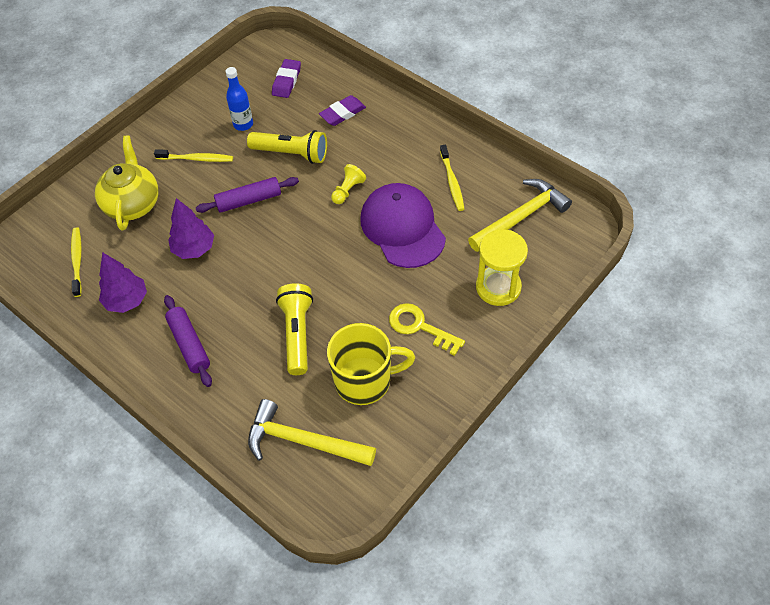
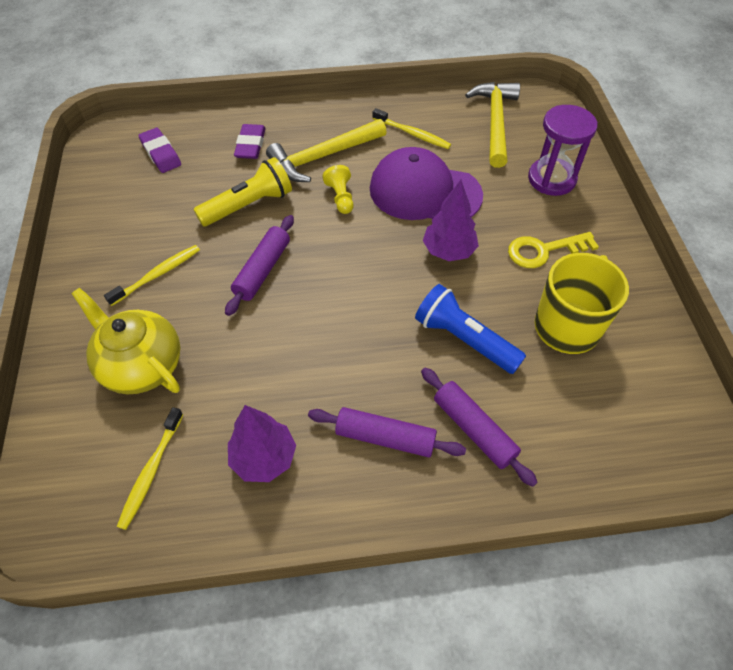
camera: 50 degrees left, 0 degrees up
(77, 261) = (151, 471): yellow toothbrush -> yellow toothbrush turned 105 degrees counterclockwise
(194, 249) = (267, 352): purple tree -> purple tree (448, 251)
(234, 383) = (474, 429): none -> purple rolling pin
(243, 124) = (166, 214): blue bottle -> none
(297, 334) = (464, 339): yellow flashlight -> blue flashlight
(303, 441) = (596, 418): yellow hammer -> yellow hammer (323, 156)
(498, 287) = (551, 179): yellow hourglass -> purple hourglass

